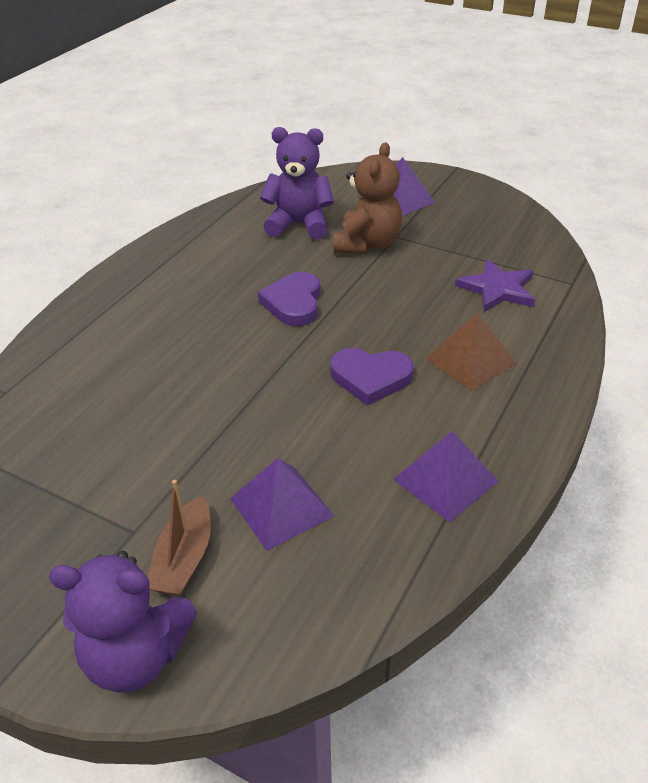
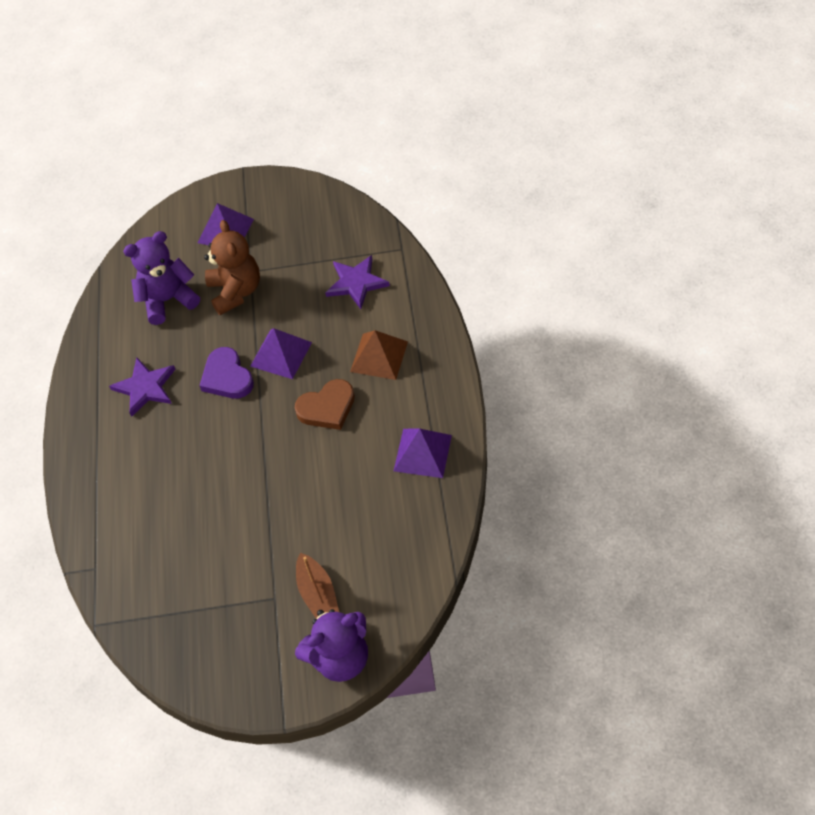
camera: 30 degrees left, 15 degrees up
(211, 275) = (145, 387): none -> purple star
(281, 507) = (344, 529): purple pyramid -> purple pyramid (281, 354)
(370, 378) = (327, 408): purple heart -> brown heart

